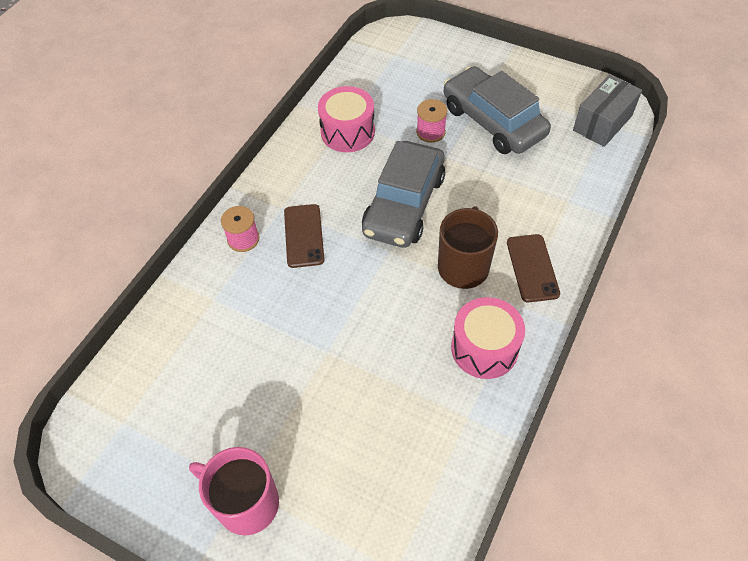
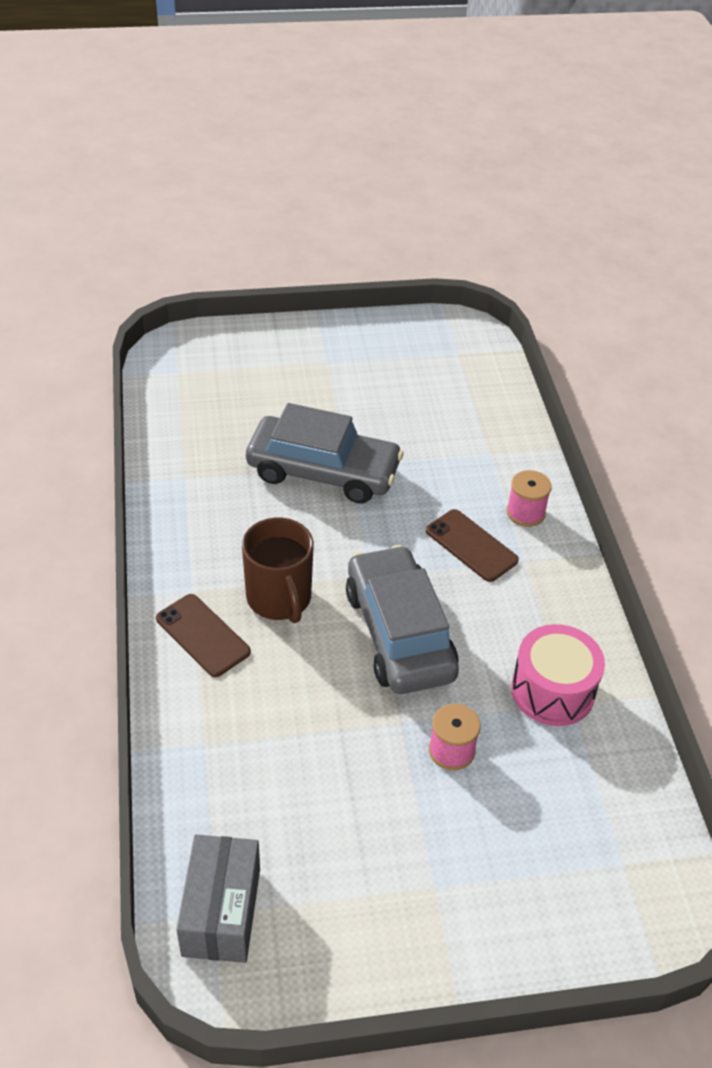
camera: 140 degrees right, 10 degrees down
(246, 503) = (317, 356): pink mug -> none
(484, 348) = (205, 535): pink drum -> none
(493, 121) = (382, 818): grey car -> grey car (323, 472)

